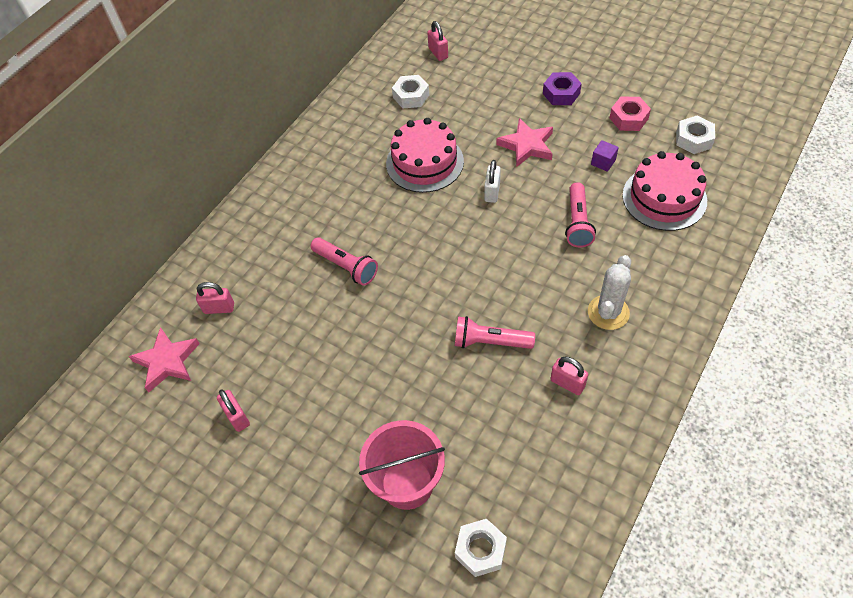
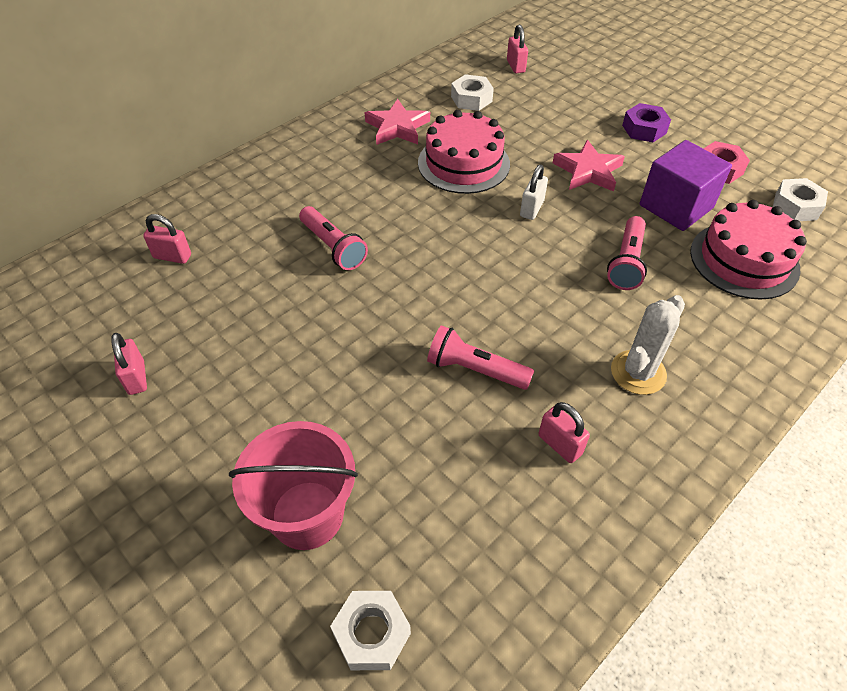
camera: 10 degrees right, 5 degrees down
(167, 361) = (88, 297): pink star -> pink star (397, 127)
(603, 162) = (676, 206): purple cube -> purple cube, size x2.31

